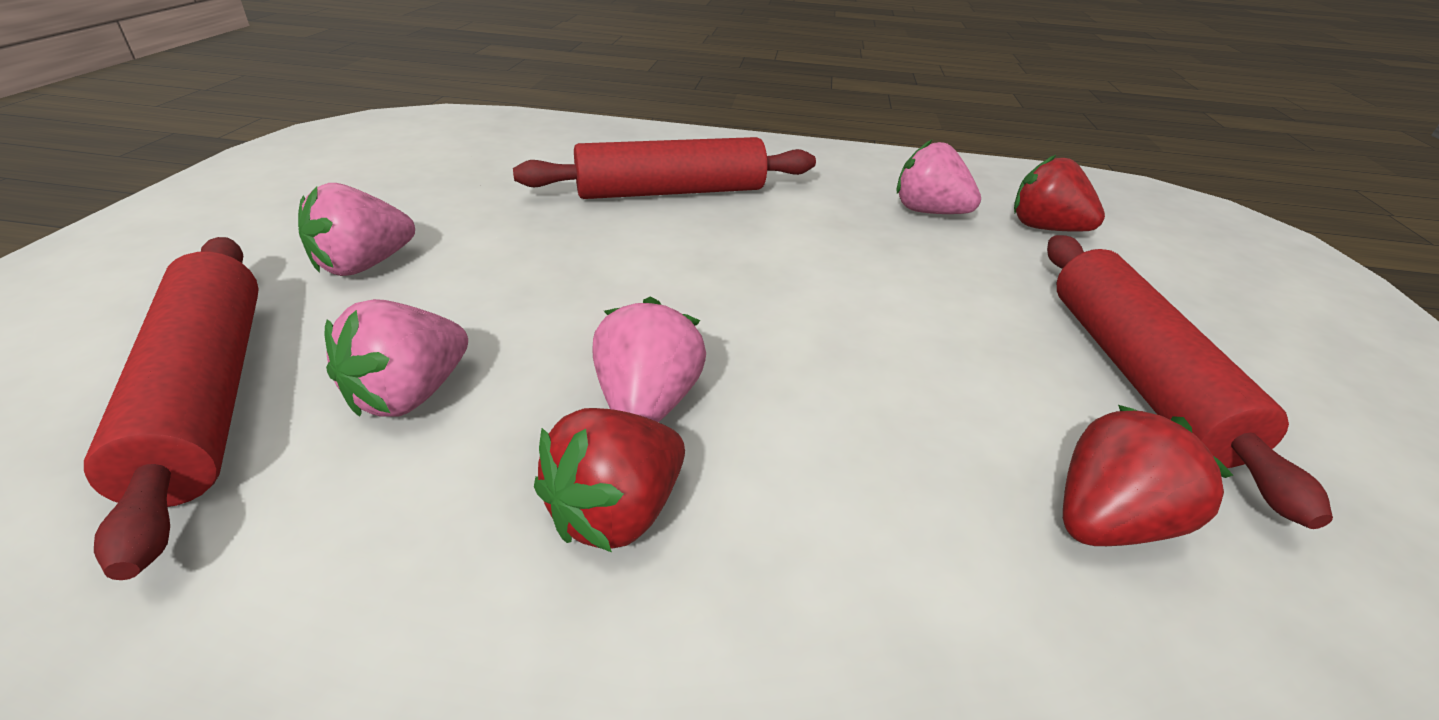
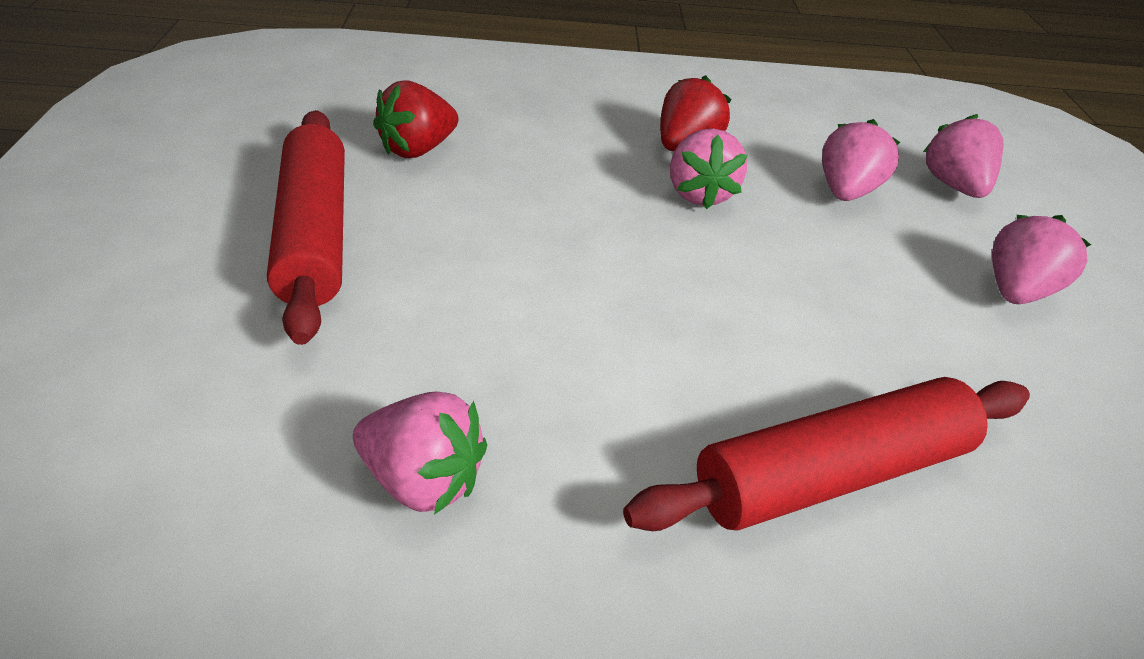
camera: 170 degrees right, 5 degrees up
(207, 395) = (954, 185): red rolling pin -> pink strawberry
(1045, 228) = (239, 460): red strawberry -> none

